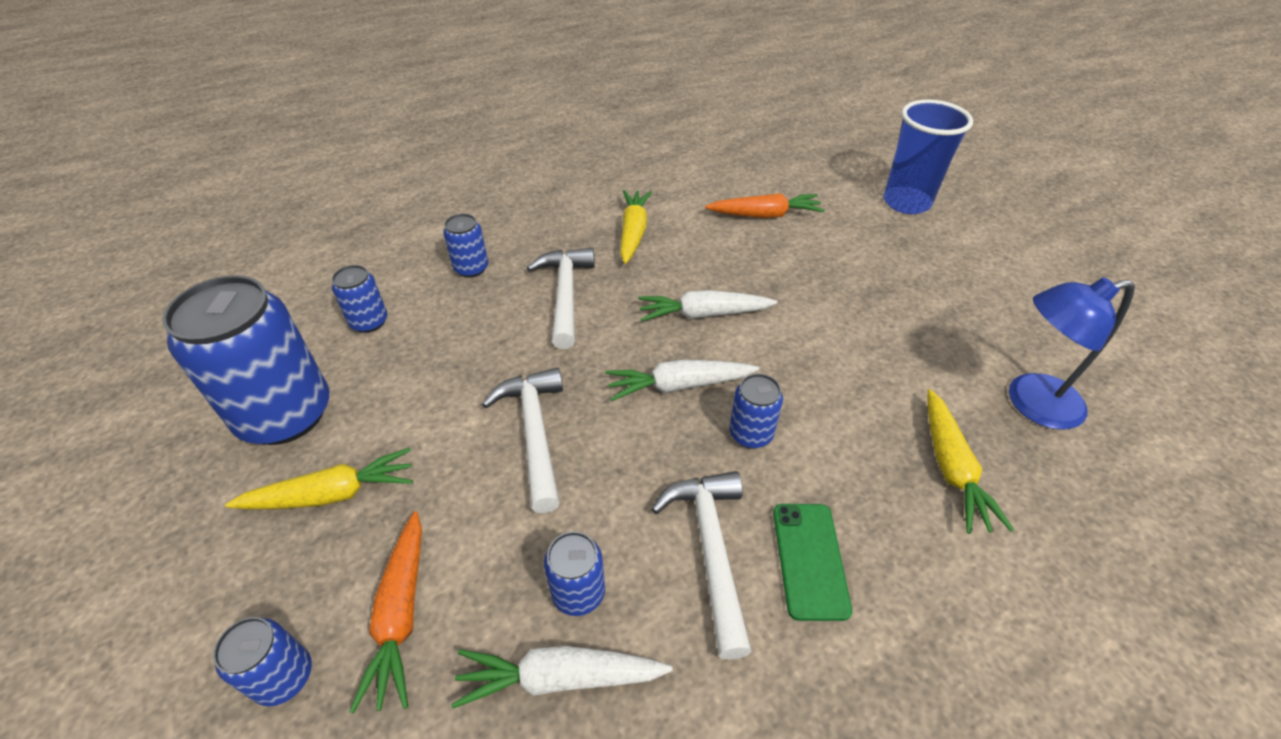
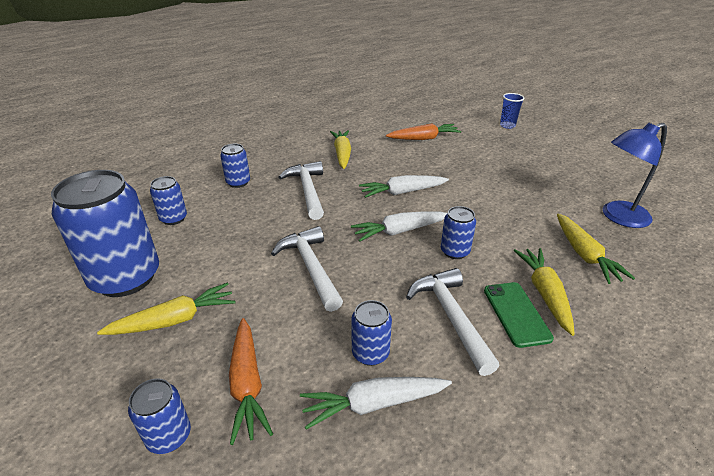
camera: 10 degrees left, 10 degrees down
(865, 530) = (544, 293): none -> yellow carrot
(906, 202) = (507, 125): blue cup -> blue cup, size x0.52

